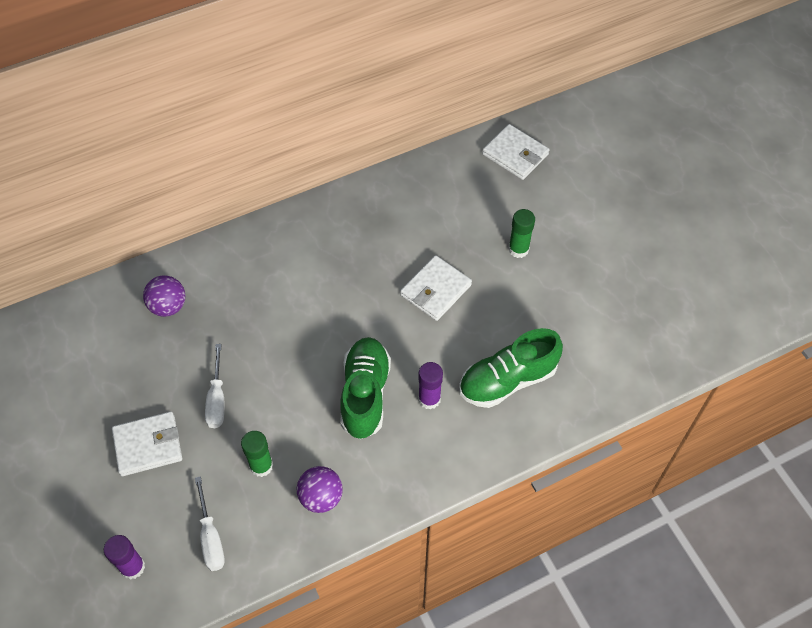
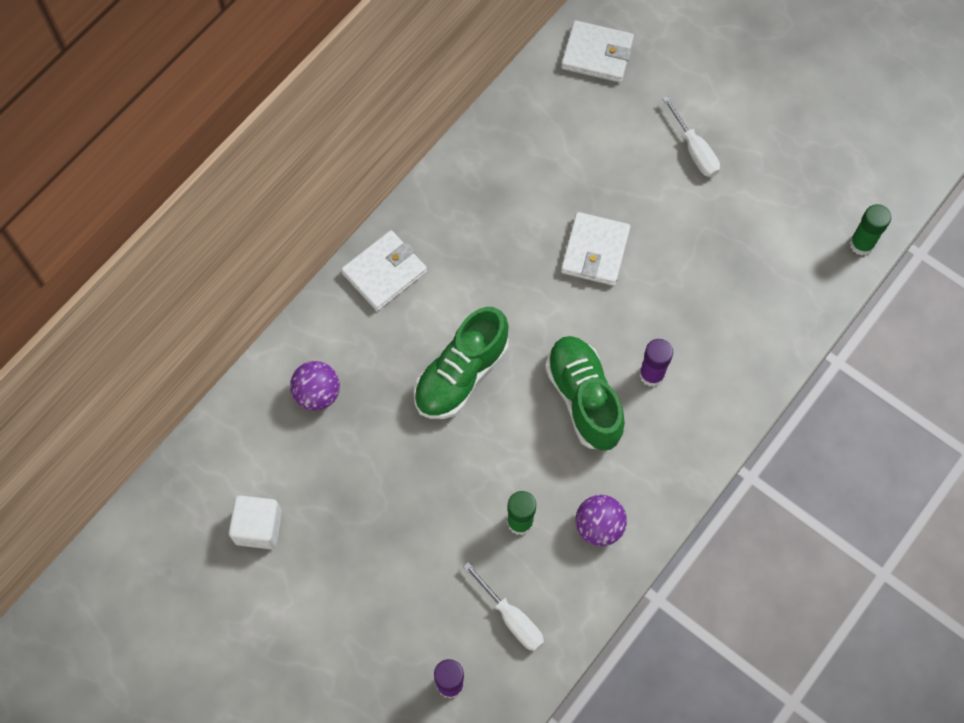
camera: 25 degrees left, 10 degrees up
(67, 383) = (258, 527): none -> white cube
(148, 445) = (389, 554): white wallet -> white wallet (384, 272)
(217, 399) = (432, 473): white screwdriver -> white screwdriver (694, 150)
(507, 380) = (720, 319): green shoe -> green shoe (461, 374)
(518, 249) = (657, 167): green glue stick -> green glue stick (861, 244)

